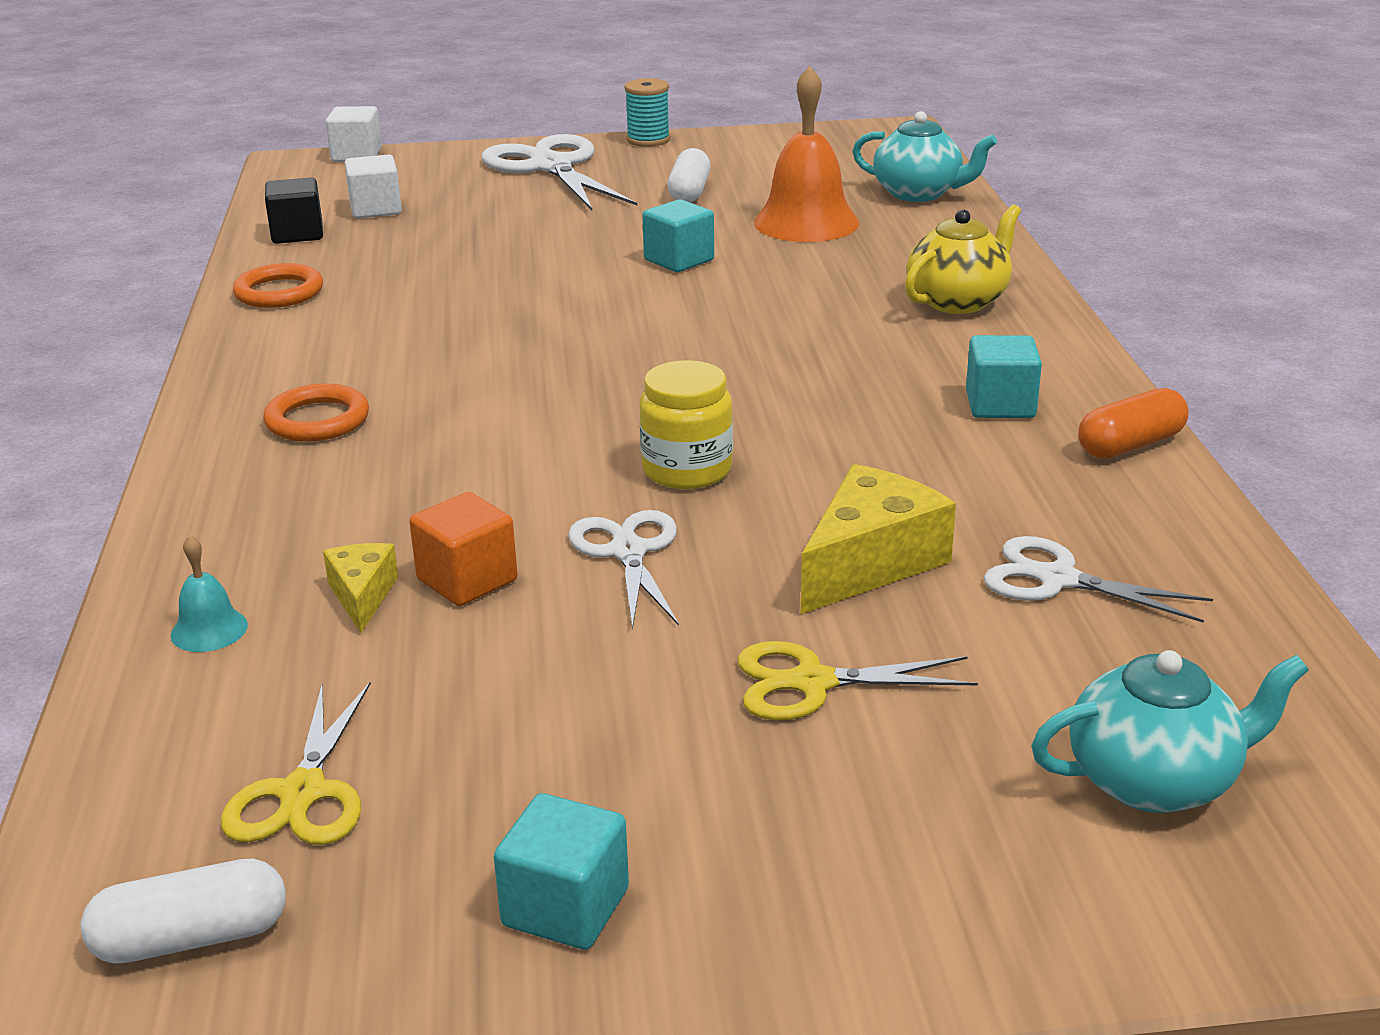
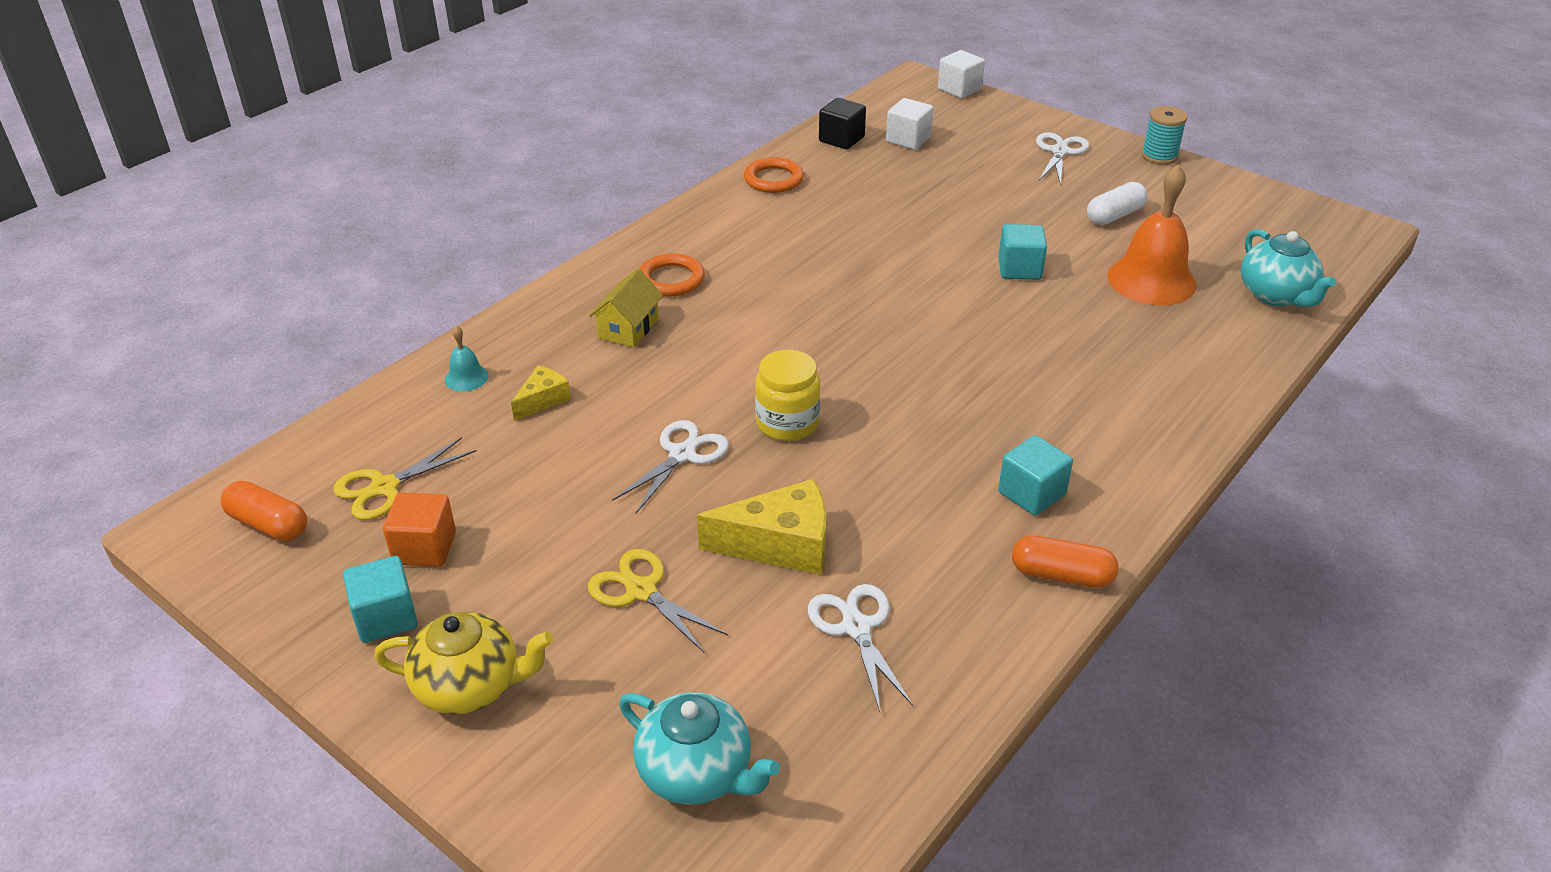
camera: 45 degrees right, 10 degrees up
(191, 938) = (268, 524): white capsule -> orange capsule
(347, 483) = (628, 328): none -> yellow house
(467, 580) = (593, 421): orange cube -> orange cube (425, 548)
(551, 167) = (1060, 152): white scissors -> white scissors, size x0.58
(958, 301) = (1145, 400): yellow teapot -> yellow teapot (470, 686)

